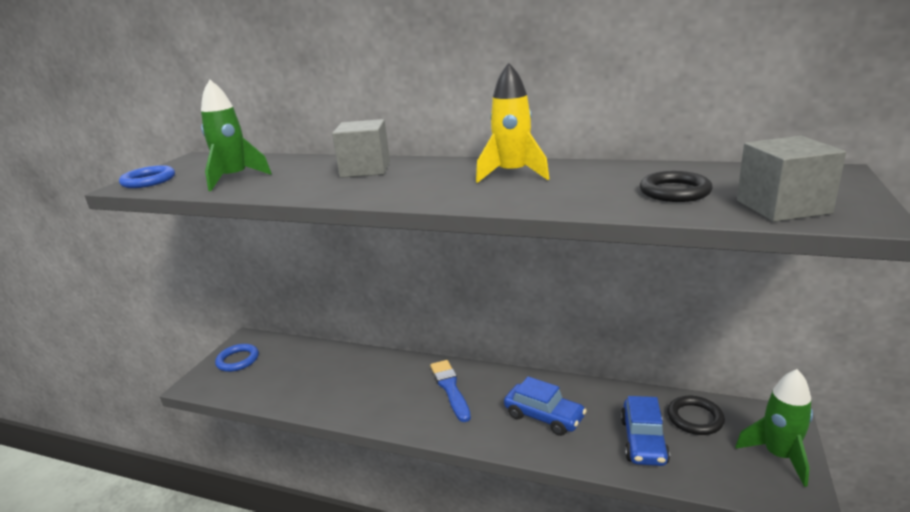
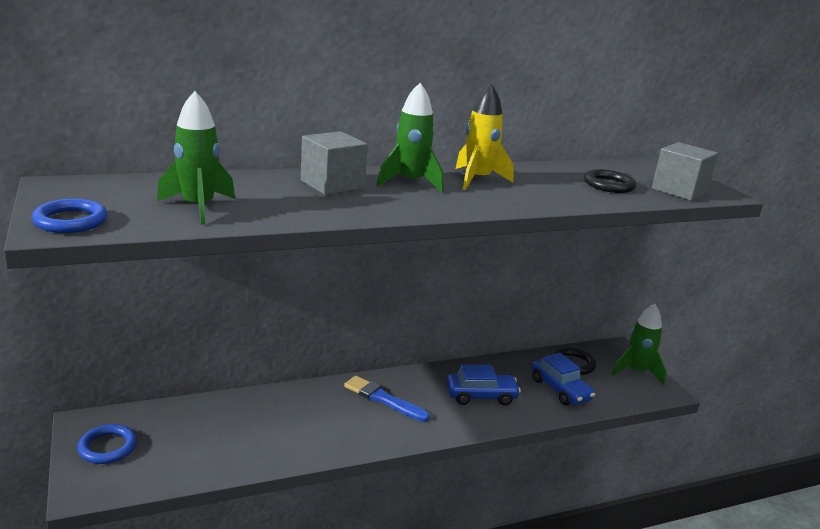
camera: 45 degrees left, 0 degrees up
(437, 172) = (410, 182): none -> green rocket

